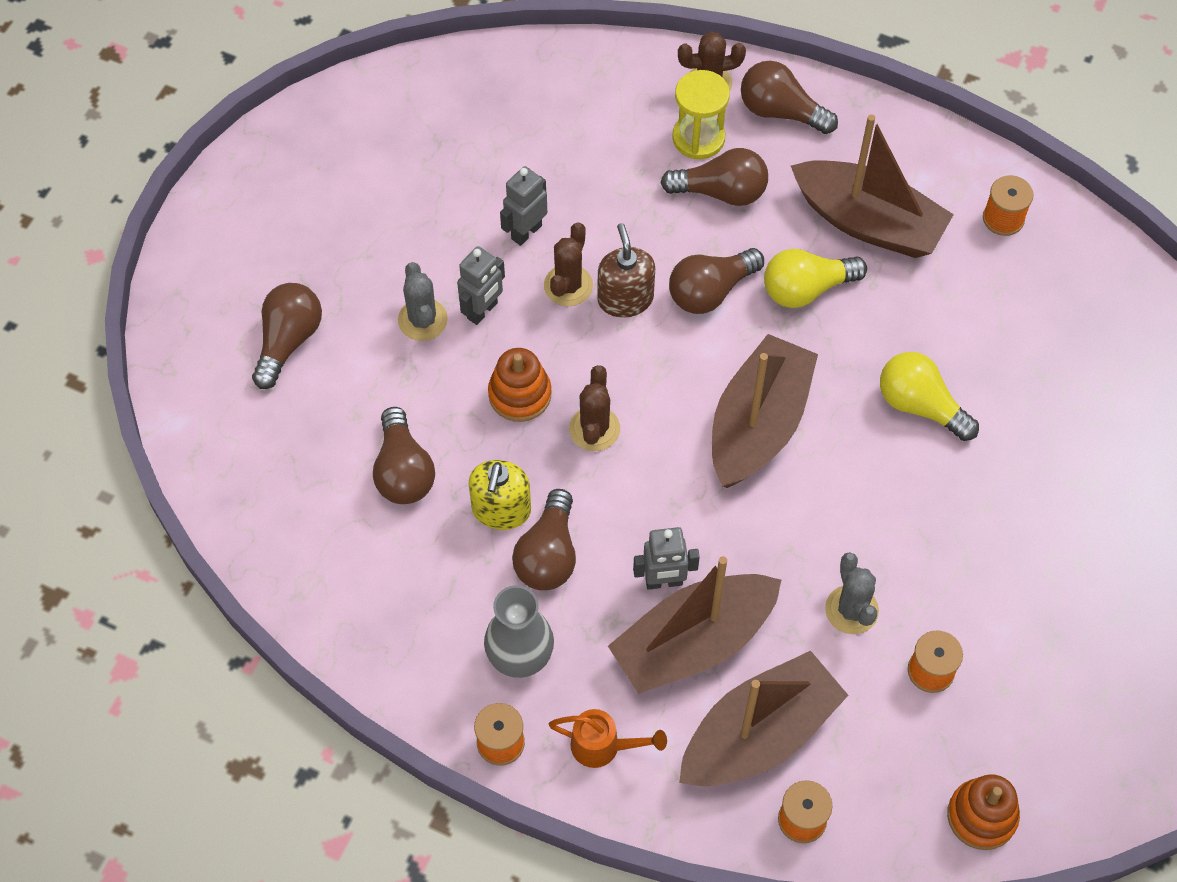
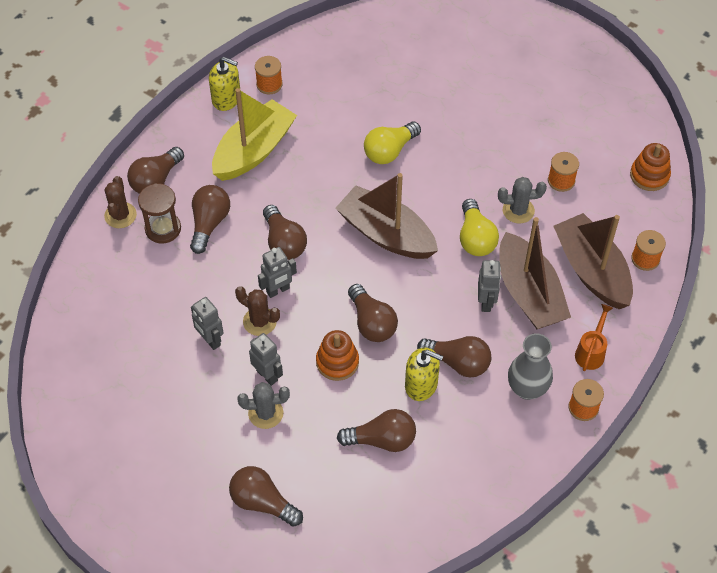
camera: 80 degrees left, 5 degrees down
(594, 429) = (372, 323): brown cactus -> brown light bulb
(625, 299) = (278, 290): brown soap dispenser -> grey robot
(698, 138) = (163, 229): yellow hourglass -> brown hourglass
(806, 289) = (295, 192): yellow light bulb -> yellow light bulb (475, 238)
(868, 222) = (254, 150): brown boat -> yellow boat
(957, 168) = (226, 99): none -> yellow soap dispenser

